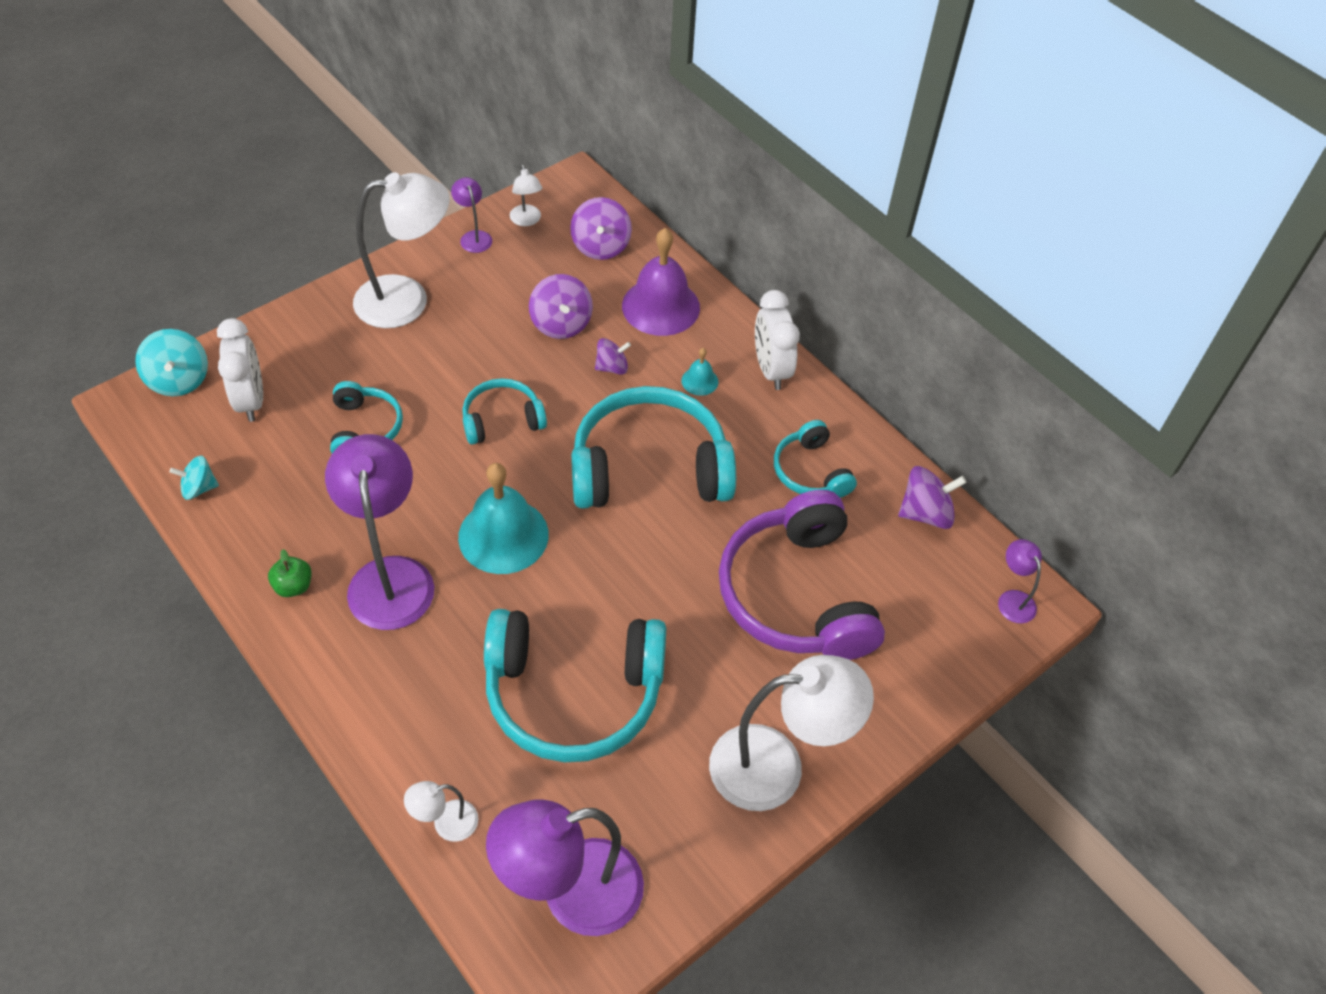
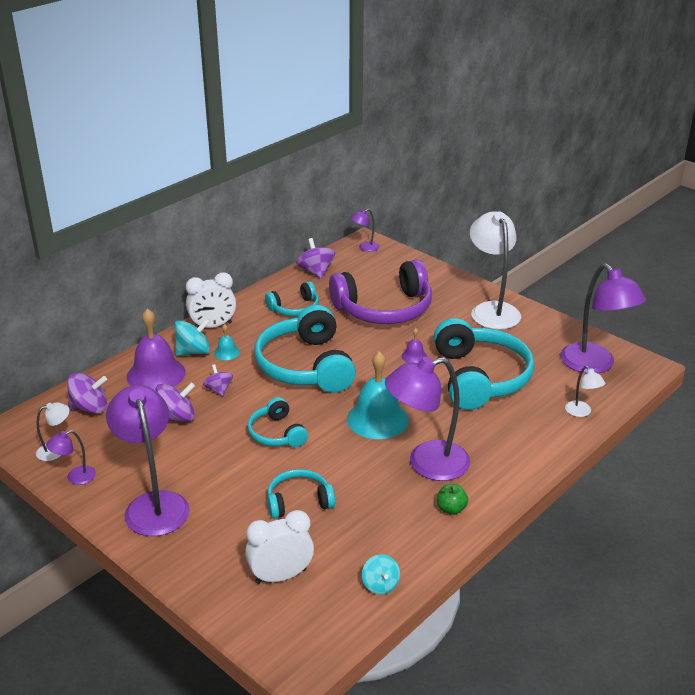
camera: 95 degrees left, 20 degrees down
(179, 380) = (265, 632): turquoise spinning top -> turquoise spinning top (193, 352)
(407, 299) = (154, 504): white lamp -> purple lamp
(650, 611) = (414, 356): none -> purple bell

